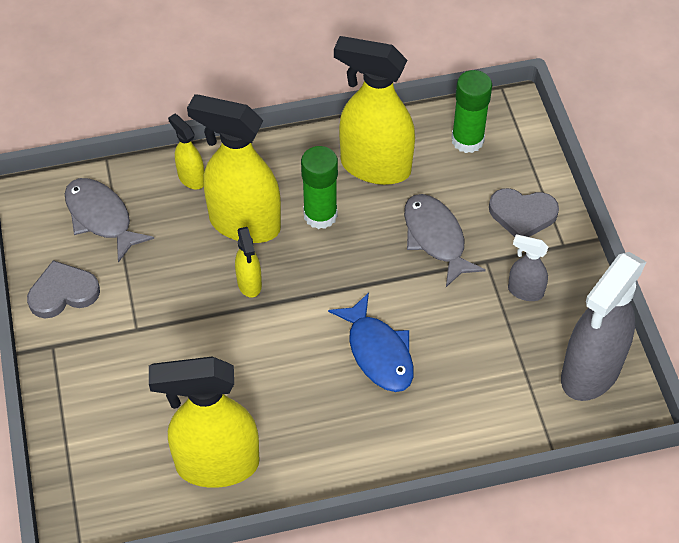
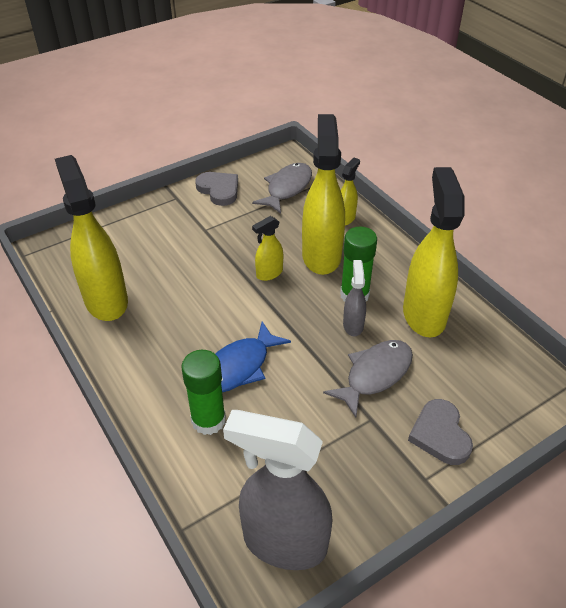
camera: 70 degrees right, 10 degrees down
(467, 140) = (497, 369): green glue stick -> green glue stick (208, 420)
(525, 291) = (353, 459): grey spray bottle -> grey spray bottle (353, 325)

